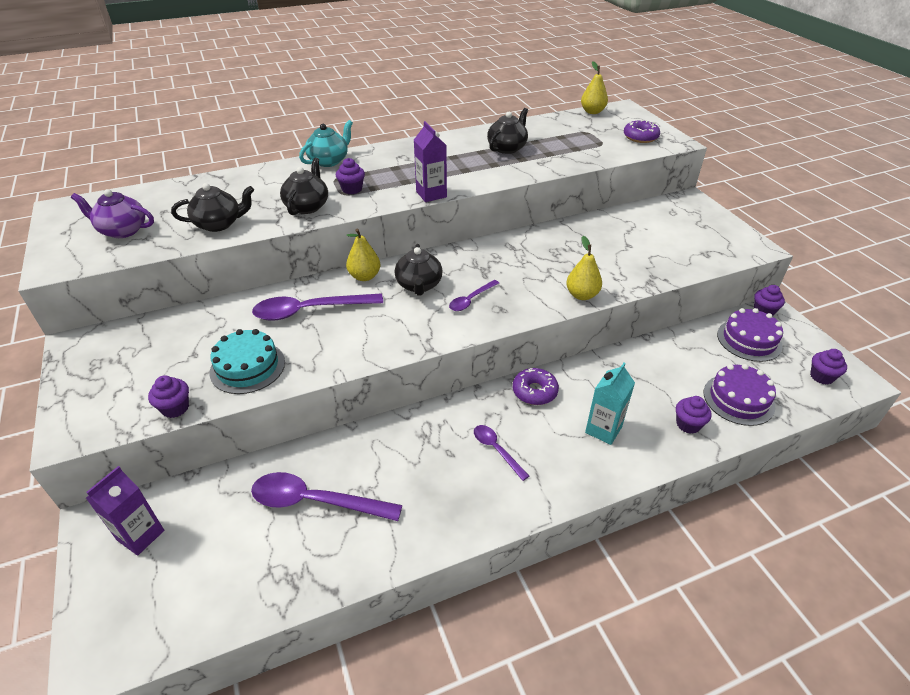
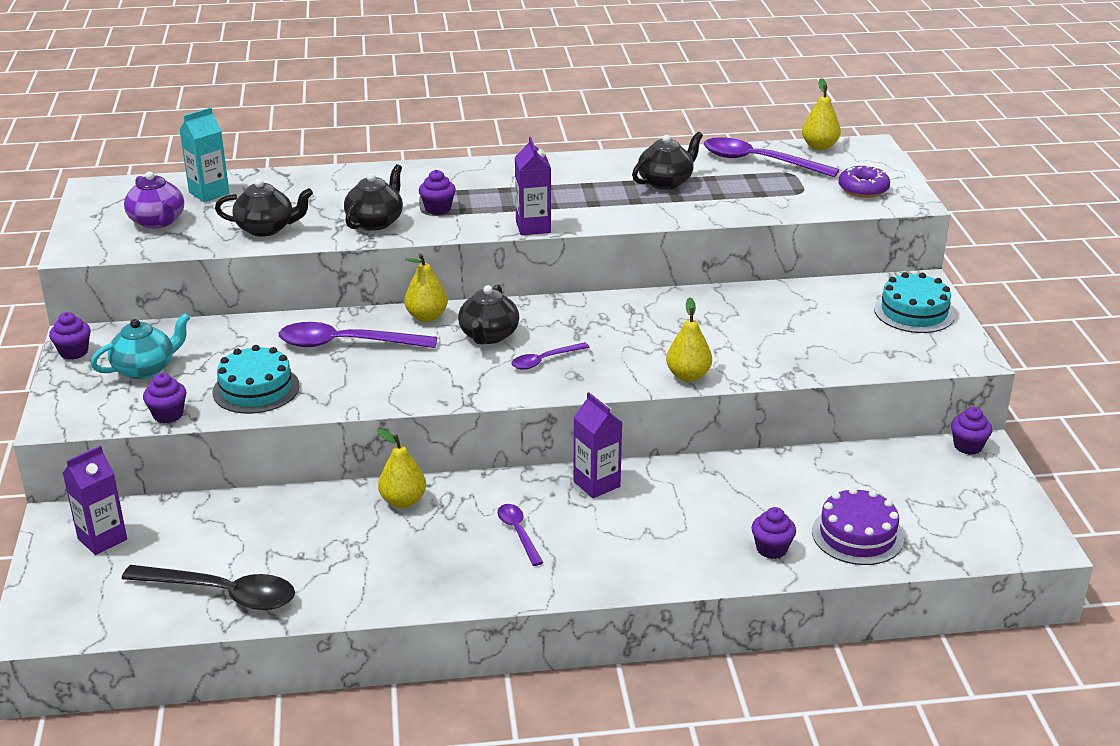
camera: 15 degrees right, 10 degrees down
(122, 230) = (158, 222): purple teapot -> purple teapot turned 150 degrees counterclockwise
(269, 573) = (222, 594): none -> black spoon
(316, 501) = (292, 543): purple spoon -> purple spoon (759, 161)
(329, 161) = (425, 171): turquoise teapot -> turquoise teapot (145, 369)
(393, 438) = (403, 501): none -> yellow pear
(534, 391) = (596, 484): purple donut -> purple carton
(603, 429) = (660, 536): turquoise carton -> turquoise carton (209, 193)
(700, 220) = (914, 312): none -> turquoise cake
(749, 340) = (921, 475): purple cake -> none
(821, 376) = (992, 530): purple cupcake -> purple cupcake (74, 352)

